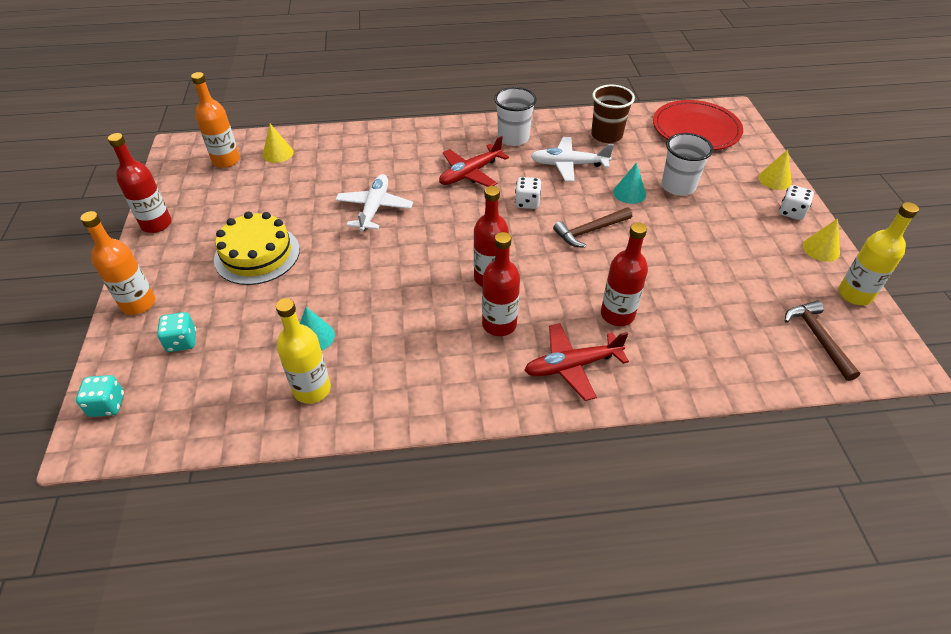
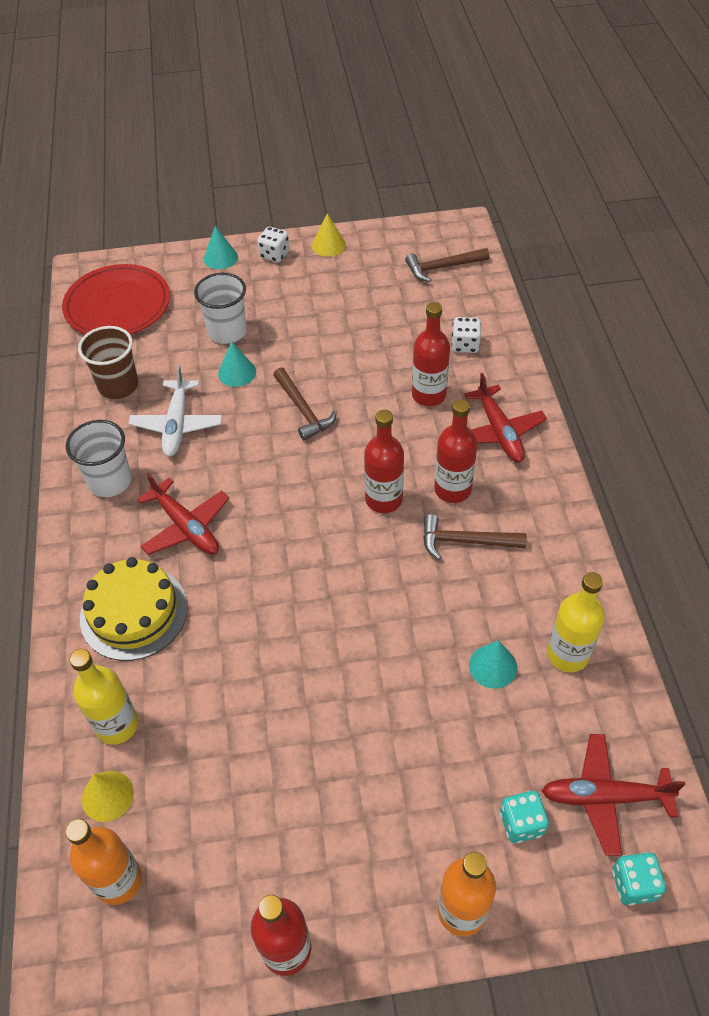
camera: 90 degrees left, 5 degrees up
(180, 397) = (605, 797): none -> red plane
(257, 254) = (353, 768): yellow cake -> yellow cake (134, 612)
(374, 208) = (256, 633): white plane -> none
(440, 329) = (465, 541): none -> brown hammer
(527, 202) = (250, 466): white dice -> white dice (465, 345)
(774, 179) = (220, 258): yellow cone -> turquoise cone
(855, 294) = (388, 236): yellow bottle -> yellow bottle (117, 725)

